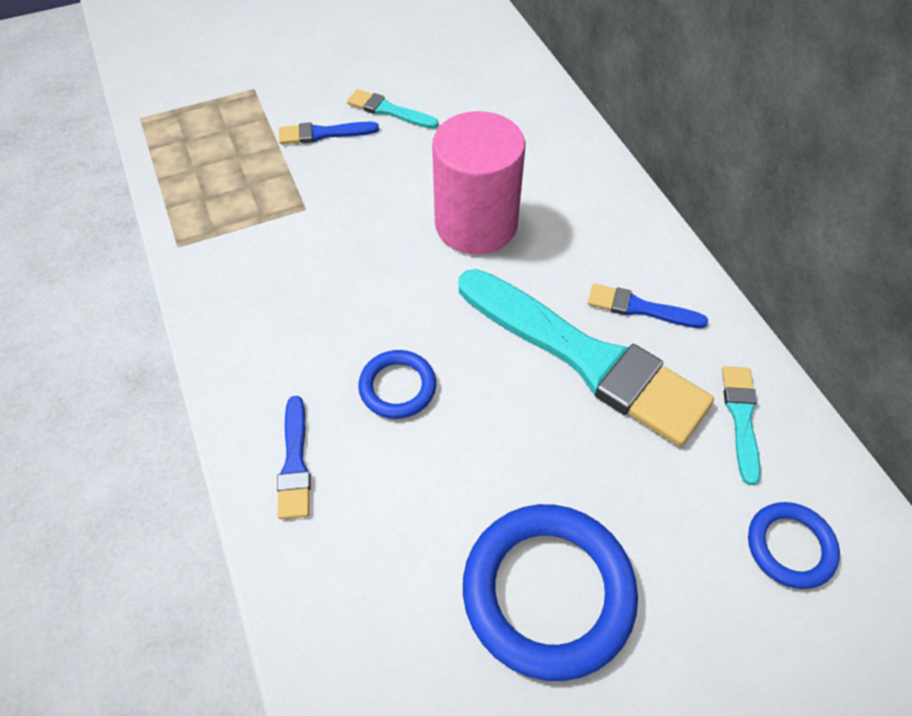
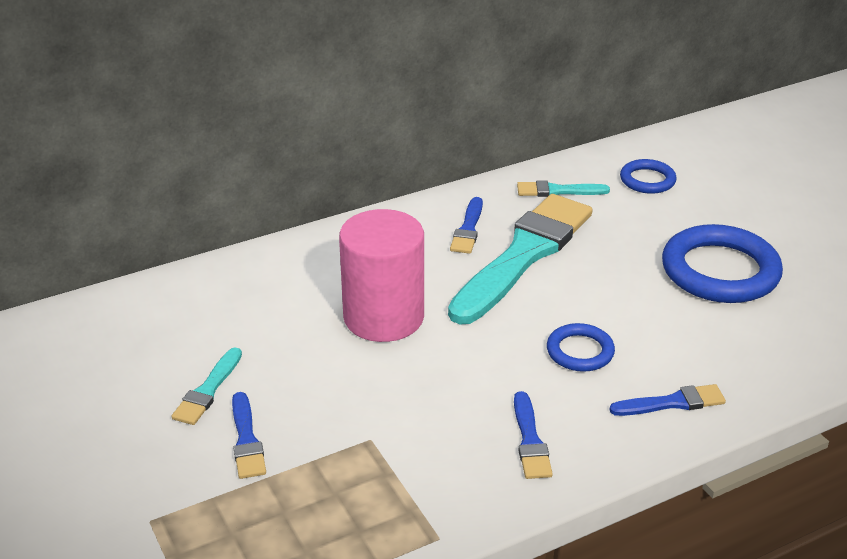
camera: 95 degrees left, 20 degrees down
(271, 322) = (530, 440): none -> blue brush

